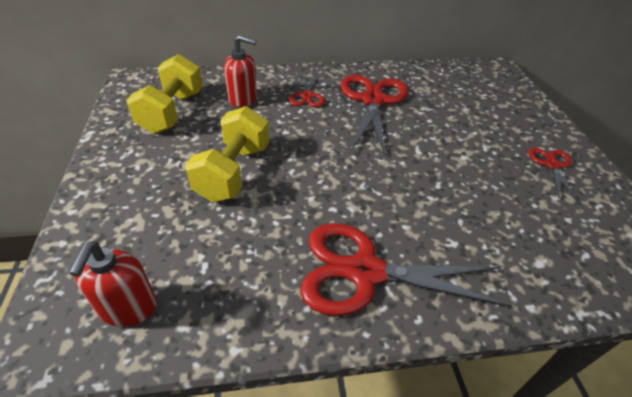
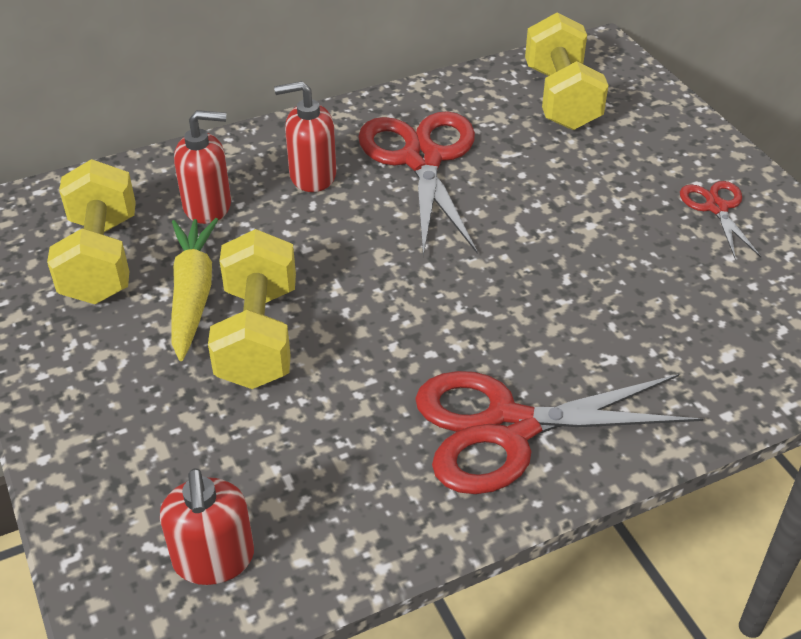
camera: 15 degrees left, 0 degrees up
(209, 141) = (192, 294): none -> yellow carrot
(307, 96) = (312, 176): red scissors -> red soap dispenser
(466, 86) = (561, 98): none -> yellow dumbbell

